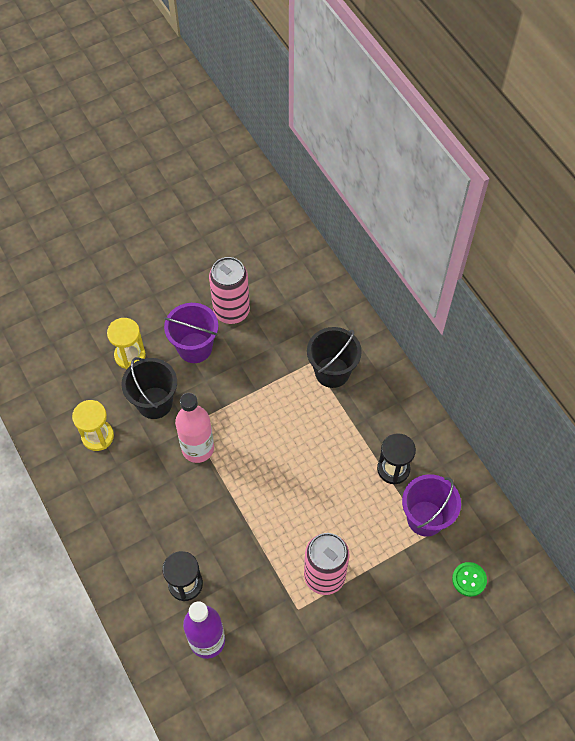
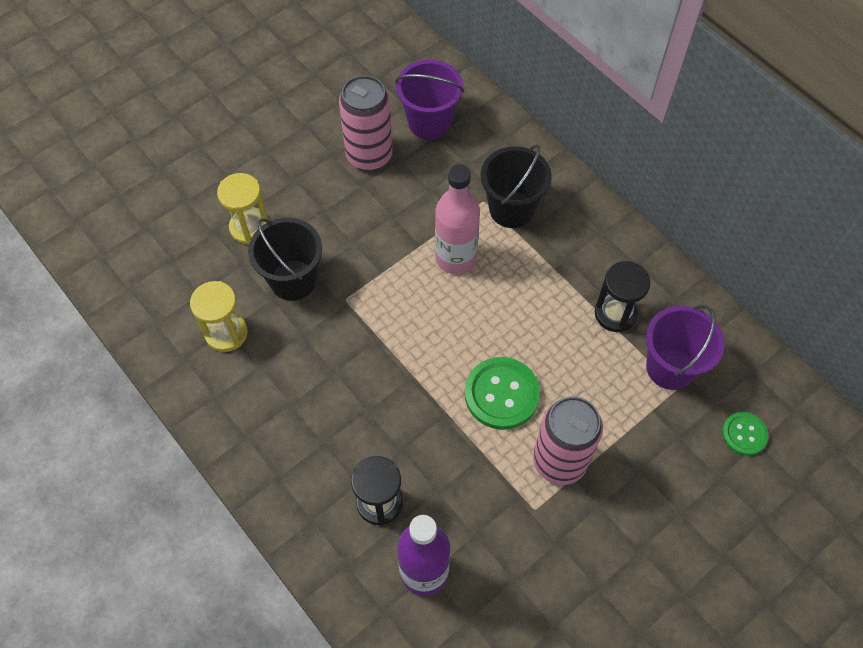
camera: 10 degrees left, 0 degrees up
(195, 348) = (331, 206): purple bucket -> purple bucket (429, 122)
(198, 448) = (360, 327): pink bottle -> pink bottle (455, 258)
(292, 518) = (501, 394): none -> green button

